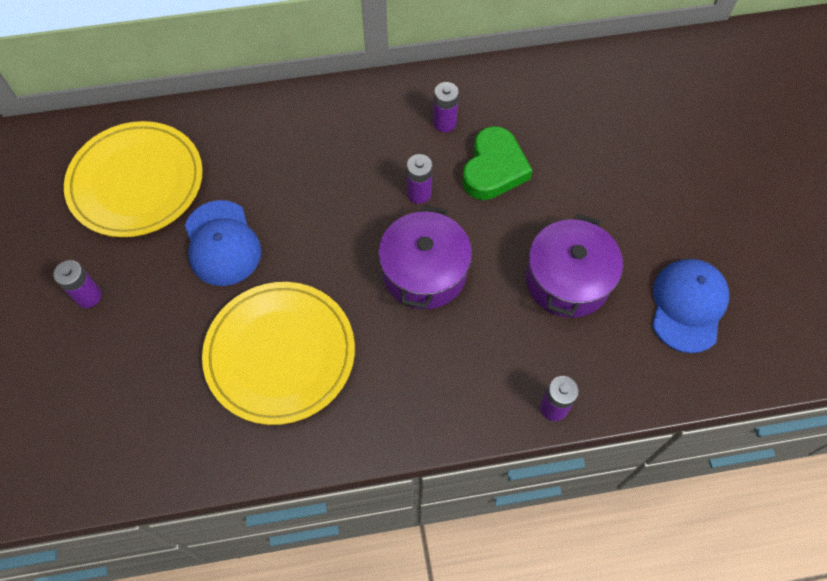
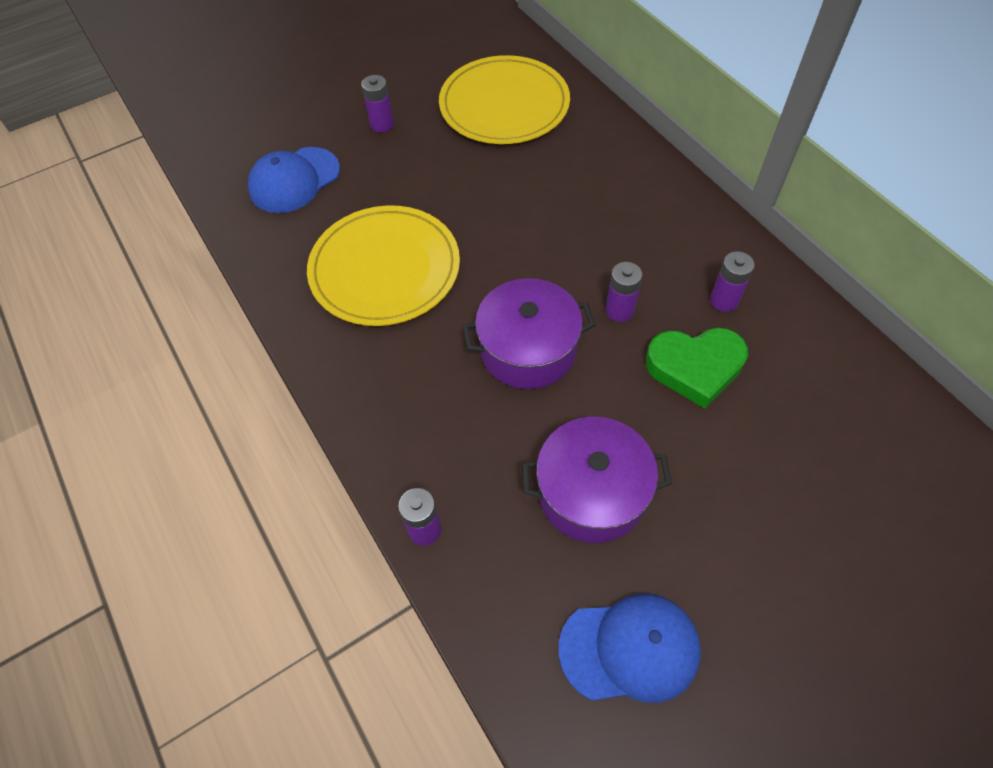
camera: 70 degrees right, 5 degrees down
(222, 243) = (475, 184): blue cap -> blue cap (294, 180)

